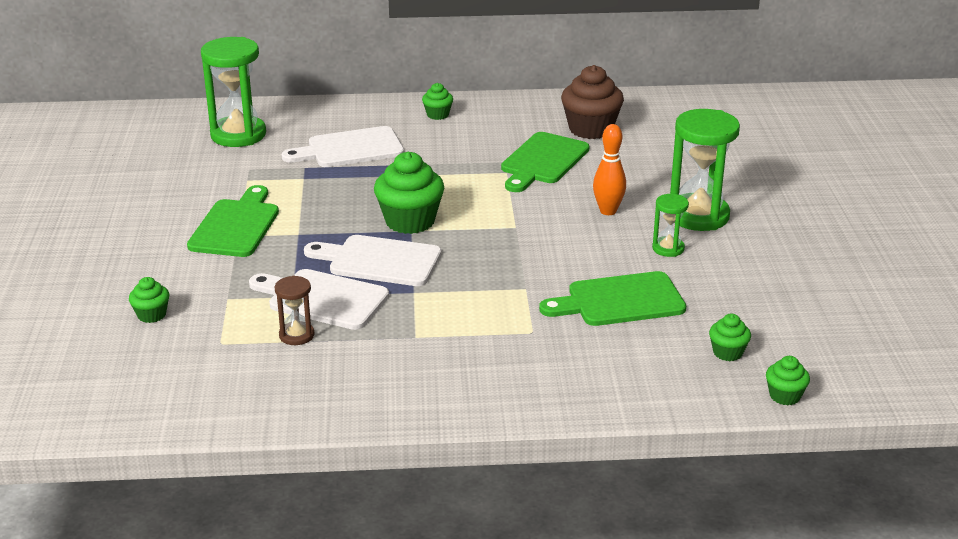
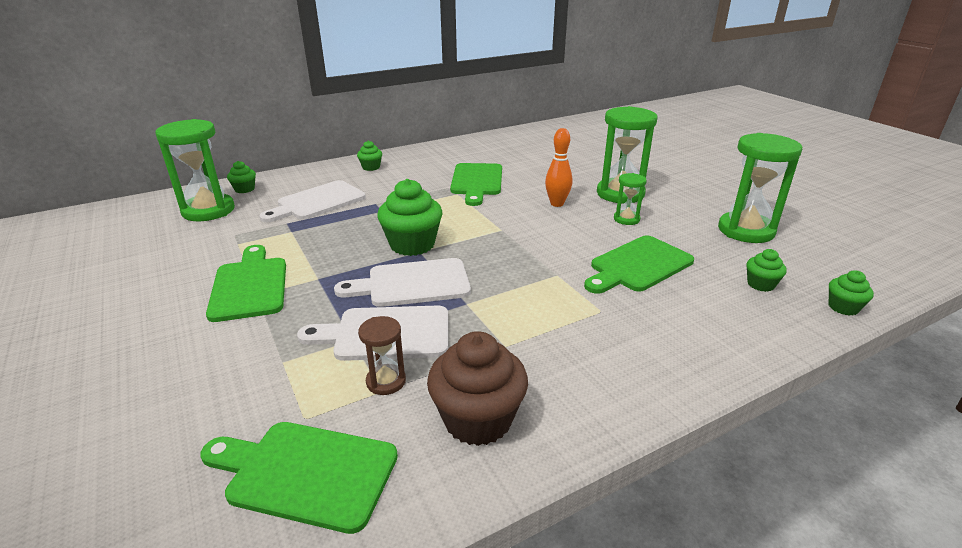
camera: 25 degrees left, 0 degrees up
(151, 315) = (200, 408): green cupcake -> green cupcake (244, 189)
(201, 377) = (305, 473): none -> green cutting board
(591, 129) = (490, 157): brown cupcake -> brown cupcake (478, 419)
(794, 296) = (746, 230): none -> green hourglass

